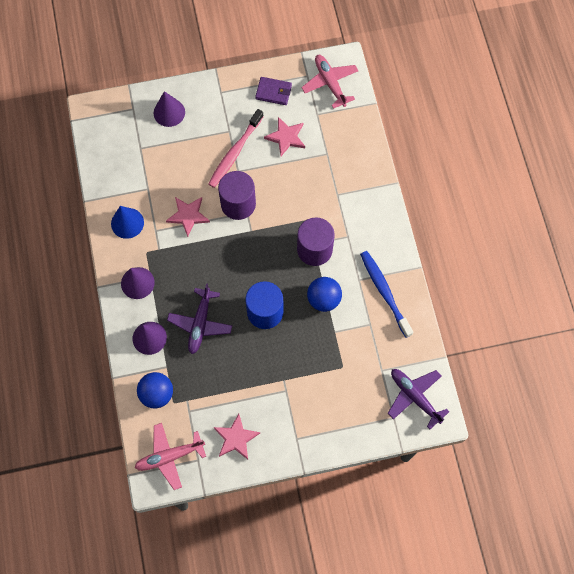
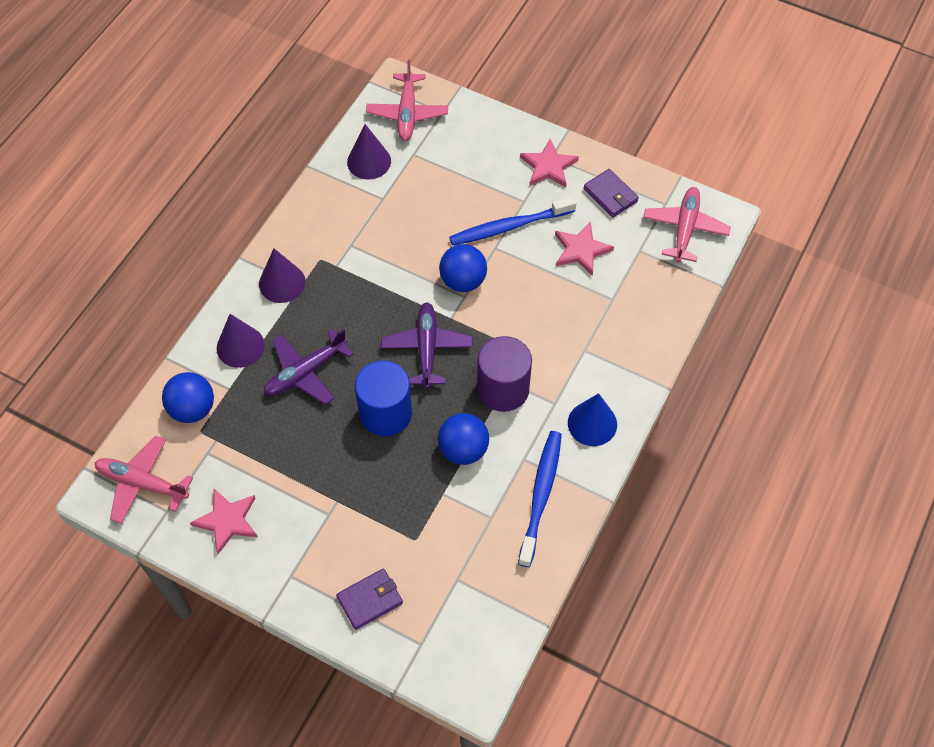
camera: 40 degrees right, 10 degrees down
(113, 125) = (407, 113): none -> pink plane
(127, 223) = (329, 217): blue cone -> blue cone (592, 423)
(169, 112) = (477, 140): purple cone -> purple cone (369, 161)
(188, 215) = (398, 254): pink star -> pink star (548, 166)
(235, 152) = (509, 227): pink toothbrush -> blue toothbrush
(238, 204) = (463, 281): purple cylinder -> blue ball
(348, 417) = (370, 600): none -> purple wallet
(414, 396) = (467, 640): purple plane -> purple plane (427, 348)

